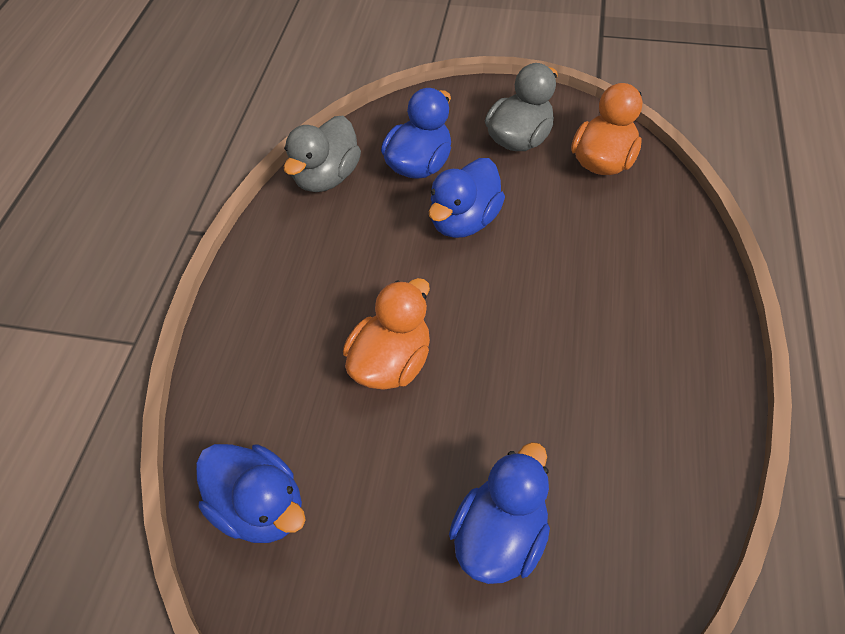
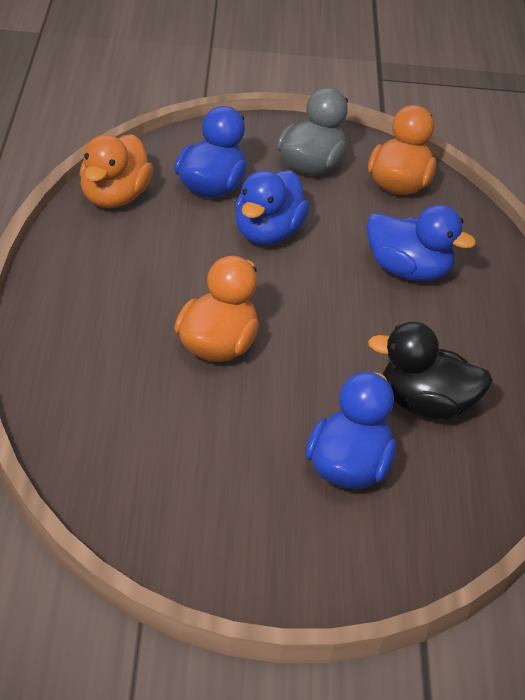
camera: 15 degrees left, 15 degrees down
(260, 507) = (111, 459): blue duck -> blue duck (408, 271)
(326, 177) = (114, 198): grey duck -> orange duck
(595, 451) = (426, 406): none -> black duck

